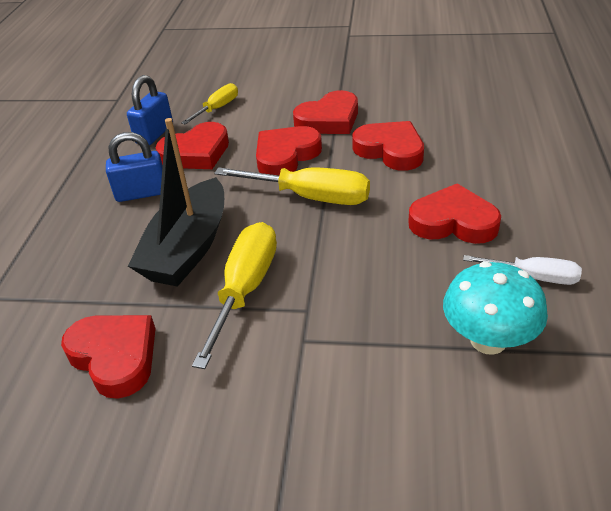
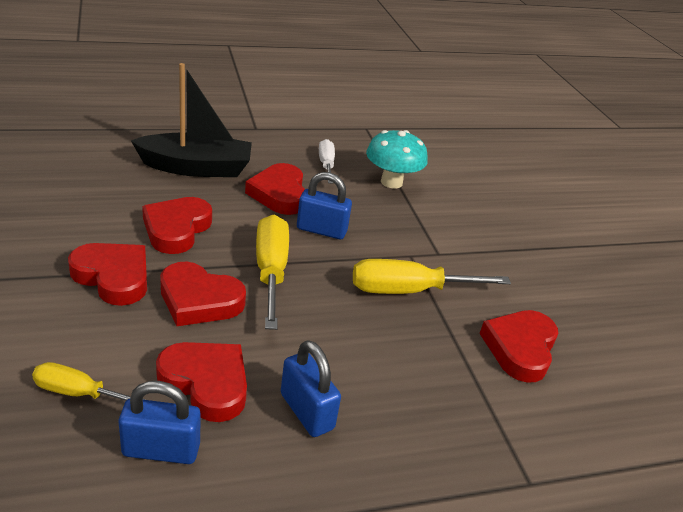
camera: 120 degrees left, 5 degrees down
(188, 248) = (379, 340): black boat -> black boat (196, 168)
(373, 243) = (321, 230): none -> blue padlock

